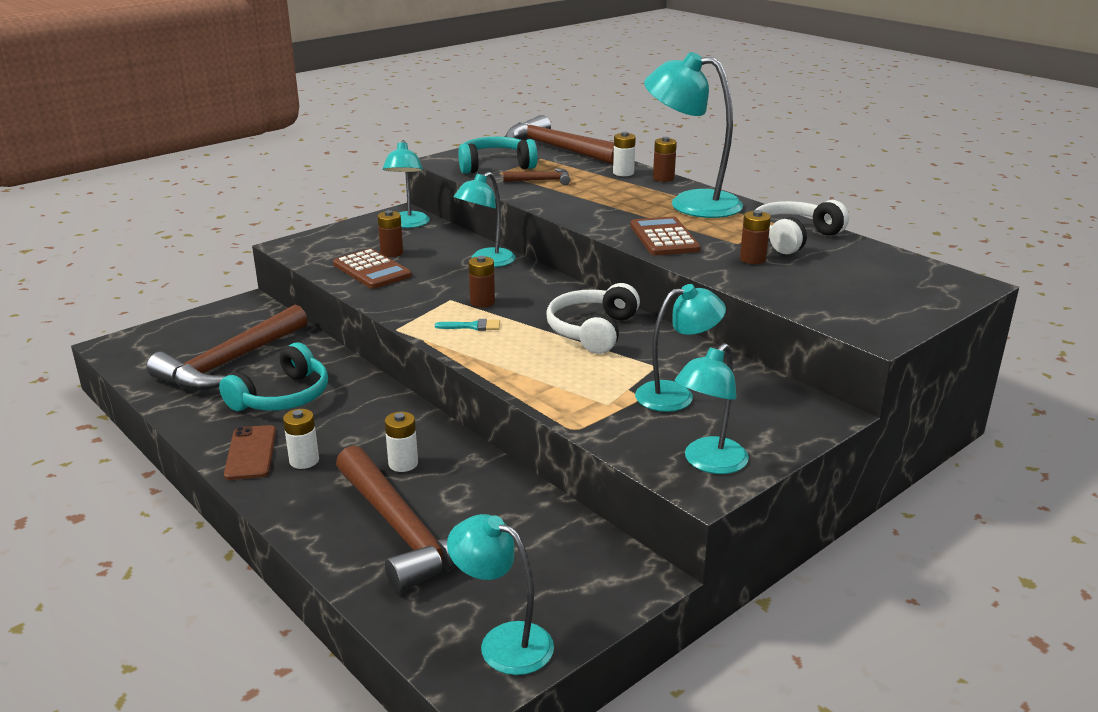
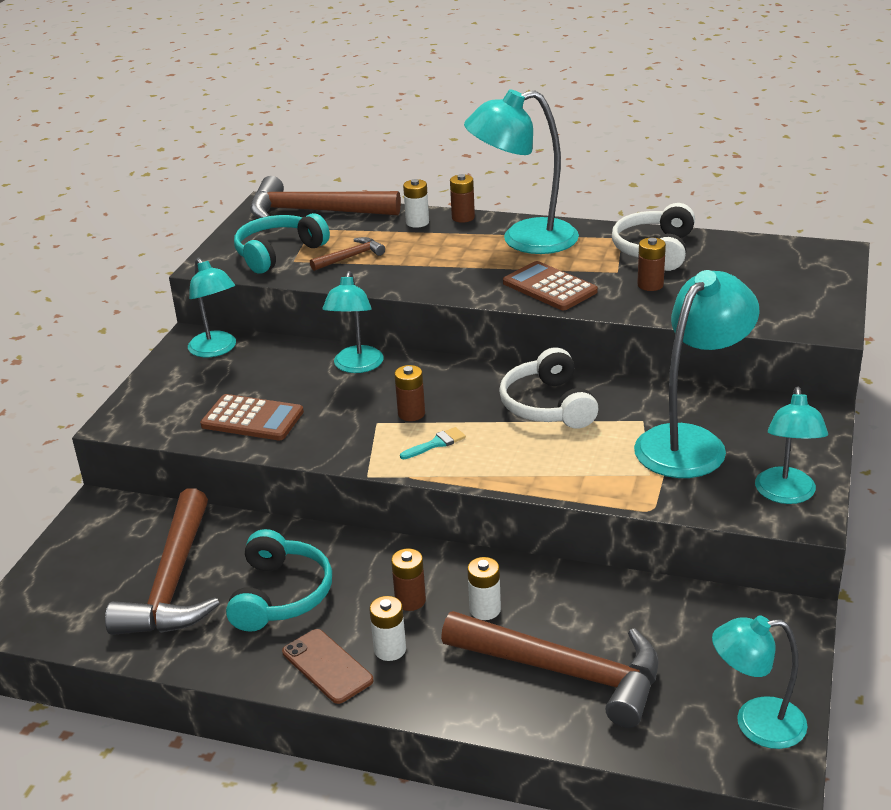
camera: 30 degrees left, 5 degrees up
(392, 253) = (246, 391): brown battery -> brown battery (410, 600)
(676, 395) = (691, 442): turquoise lamp -> turquoise lamp, size x1.59

